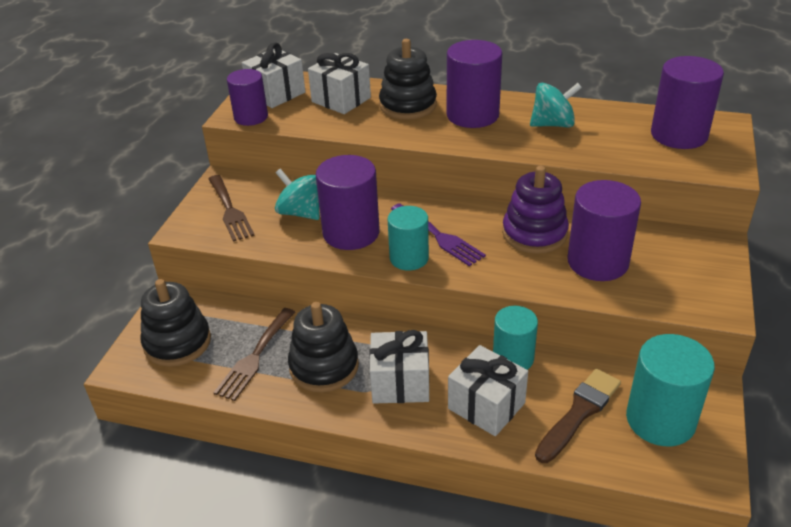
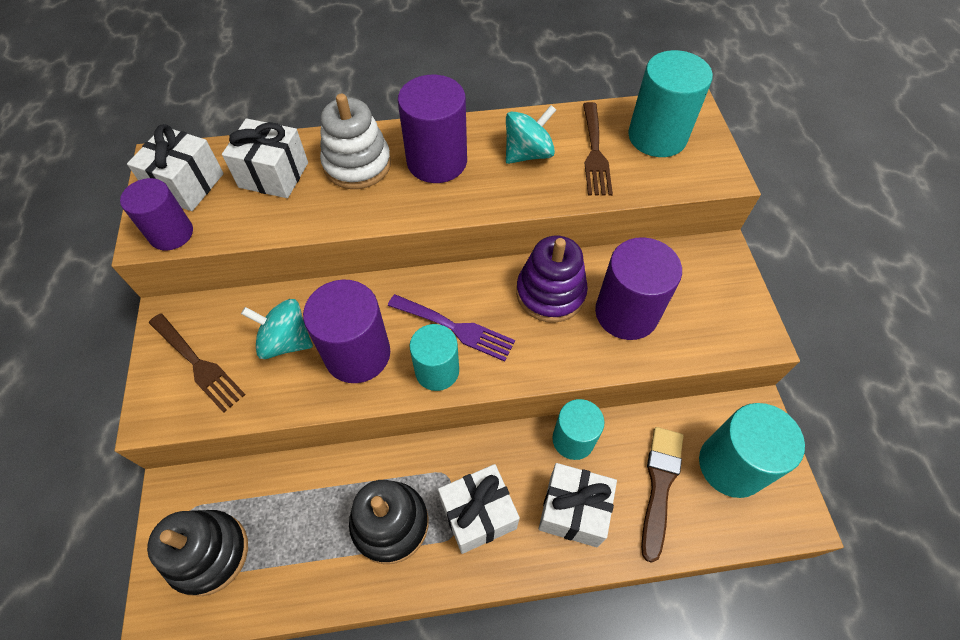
camera: 25 degrees left, 20 degrees up
(254, 357) = (308, 540): brown fork -> brown fork (595, 153)
(408, 105) = (357, 164): black stacking toy -> white stacking toy
(679, 135) = (657, 137): purple cylinder -> turquoise cylinder

